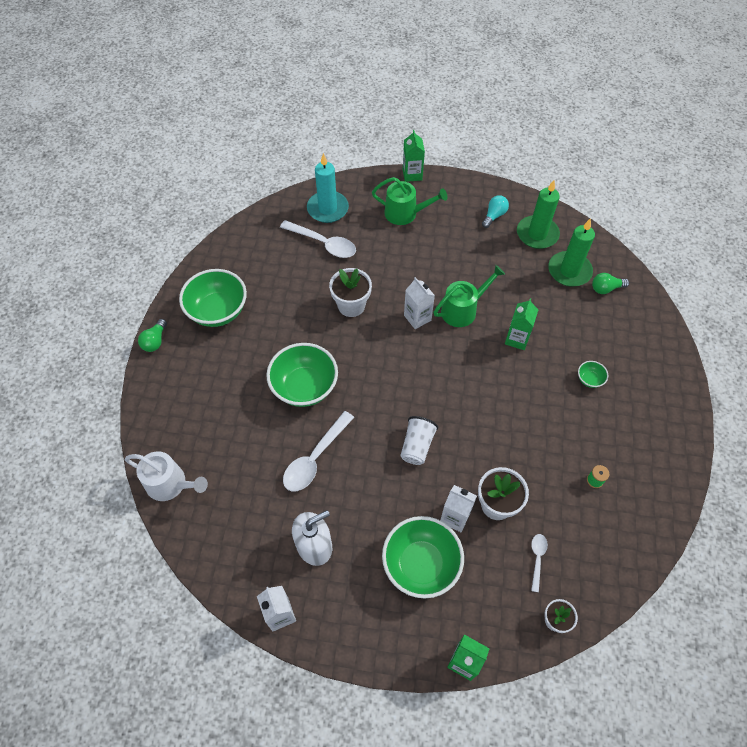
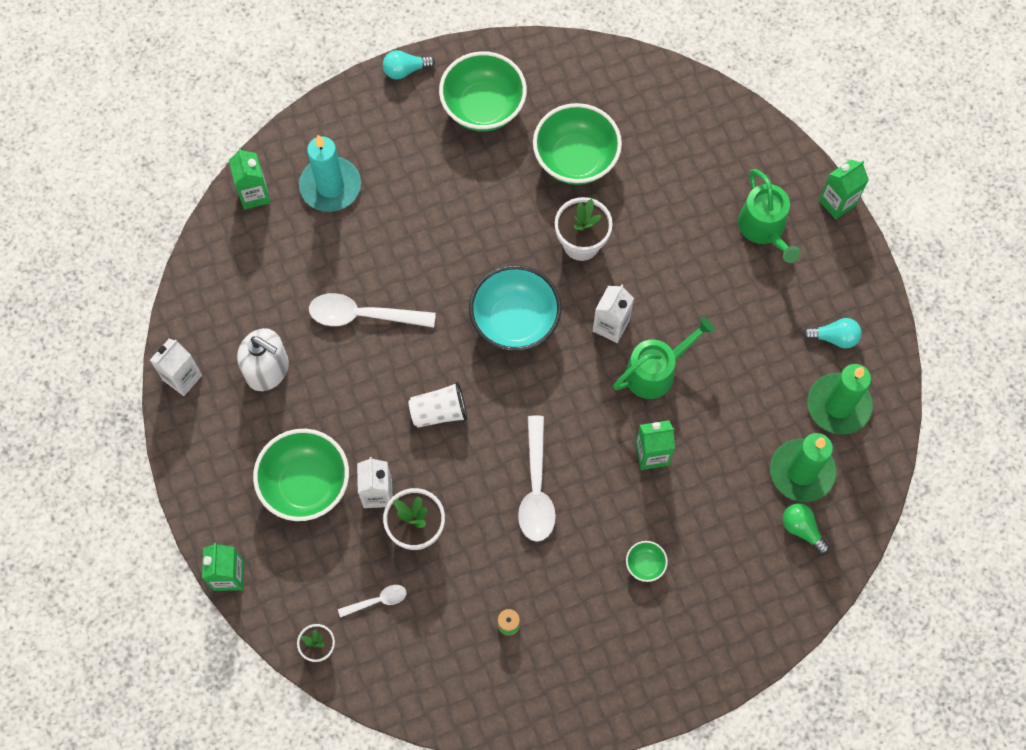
camera: 60 degrees right, 10 degrees up
(155, 341) = (405, 70): green light bulb -> turquoise light bulb
(170, 484) = (254, 194): white watering can -> green carton
(304, 387) = (442, 255): green bowl -> green bowl (575, 159)
(323, 243) = (652, 161): white spoon -> white spoon (536, 488)
(327, 209) = (709, 135): turquoise candle -> turquoise candle (330, 186)
(380, 368) = (515, 321): none -> turquoise bowl
(462, 310) = (655, 371): green watering can -> green watering can turned 60 degrees counterclockwise

